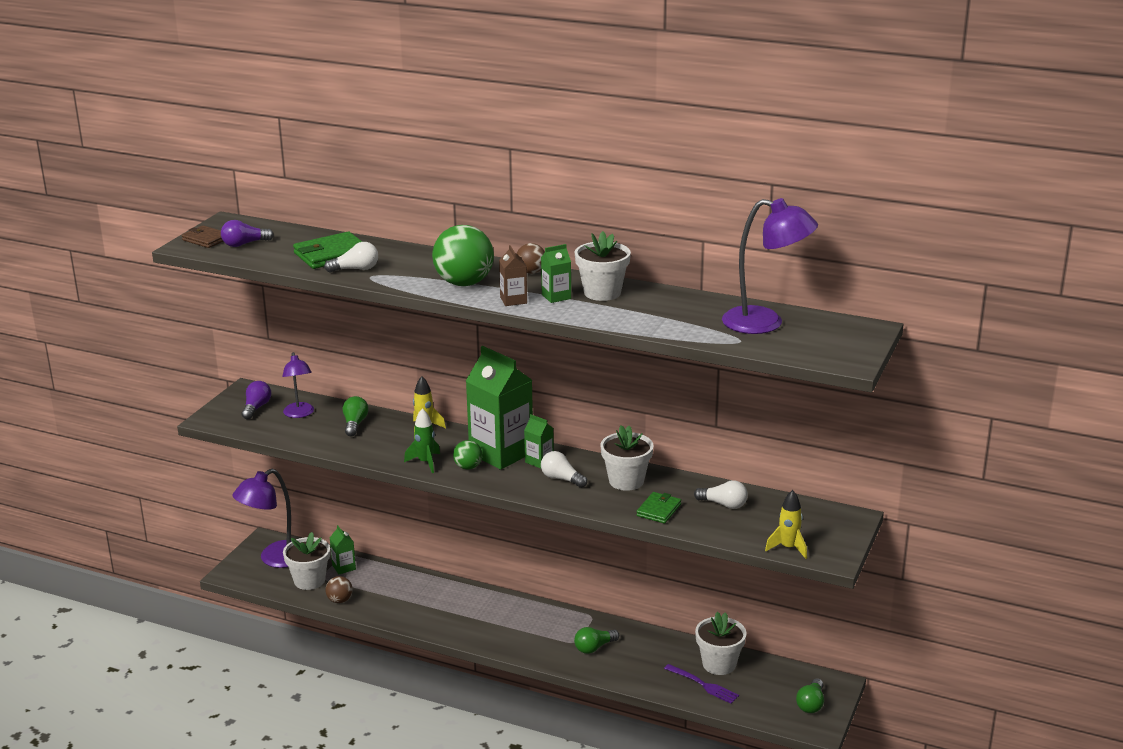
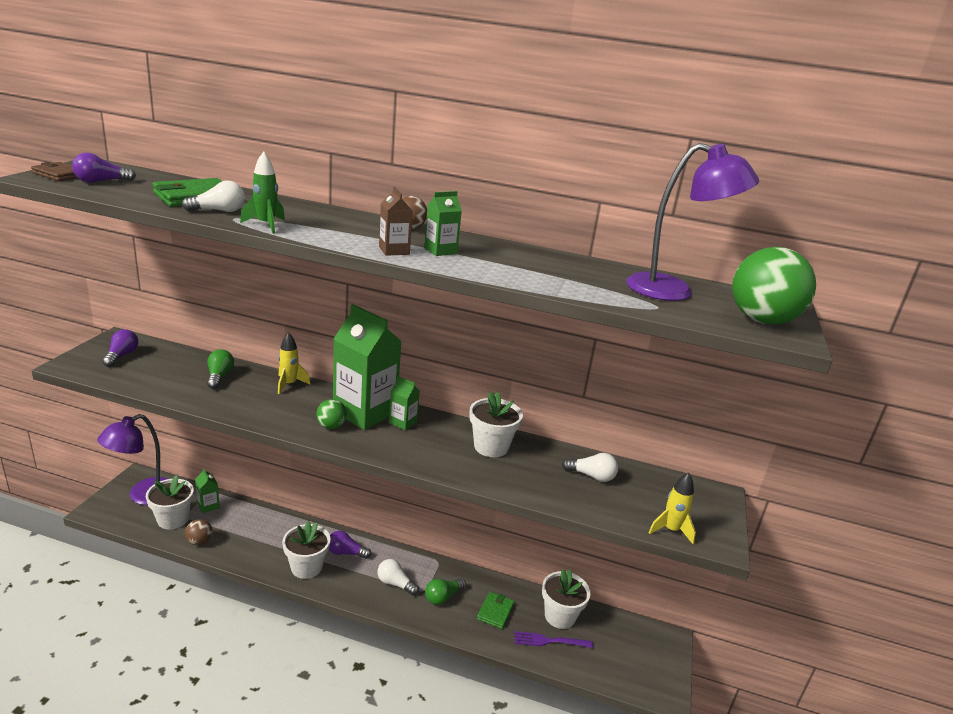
camera: 10 degrees left, 0 degrees up
(299, 414) = (165, 364): purple lamp -> none
(425, 462) = (287, 419): green rocket -> green rocket (266, 225)
(464, 283) = (338, 232): green ball -> green ball (761, 320)
(492, 609) = (346, 552): none -> purple light bulb
(561, 479) = (426, 442): white light bulb -> white light bulb (395, 583)
(602, 293) = (489, 251): white flower pot -> white flower pot (306, 567)
(658, 510) = (529, 481): green wallet -> green wallet (495, 612)
(703, 685) = (549, 641): purple fork -> purple fork turned 150 degrees clockwise
(811, 704) = (652, 663): green light bulb -> none

